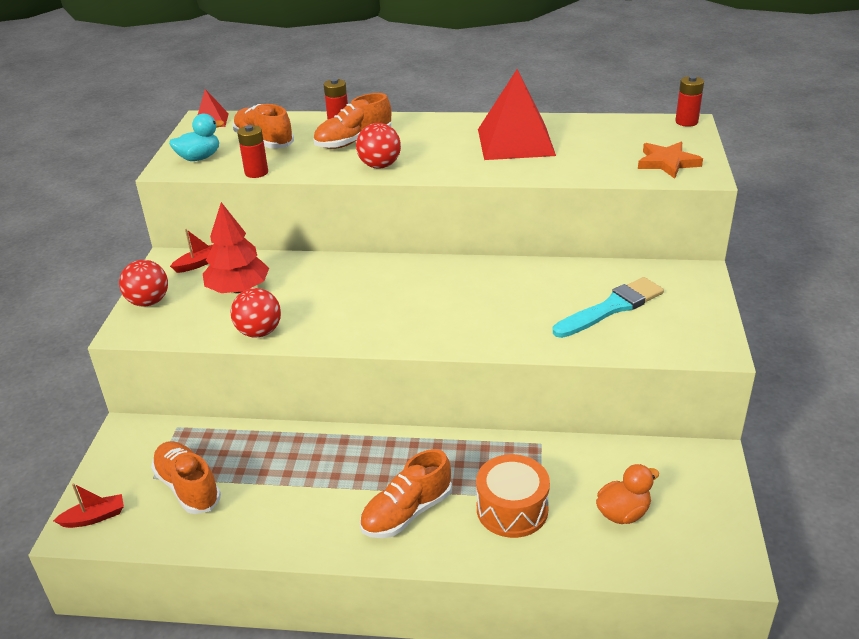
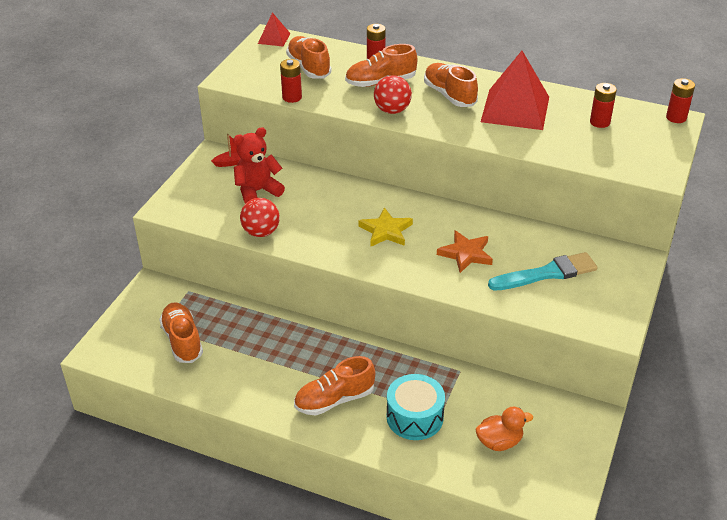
camera: 15 degrees right, 5 degrees up
(94, 517) = (111, 347): red boat -> none
(149, 302) = (187, 188): red ball -> none
(199, 158) = (252, 74): turquoise duck -> none
(238, 289) = (257, 191): red tree -> red teddy bear
(409, 301) = (386, 231): none -> yellow star
(437, 141) = (449, 95): none -> orange shoe
(512, 509) = (415, 417): orange drum -> turquoise drum
(611, 139) = (599, 122): none -> red battery
(667, 163) = (635, 156): orange star -> orange star (466, 254)

